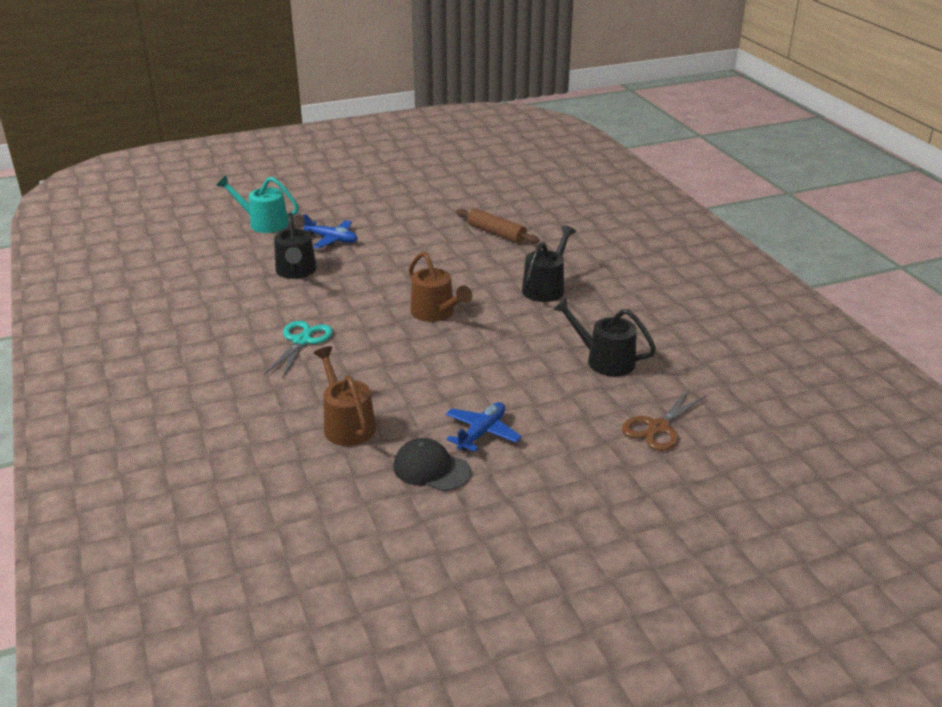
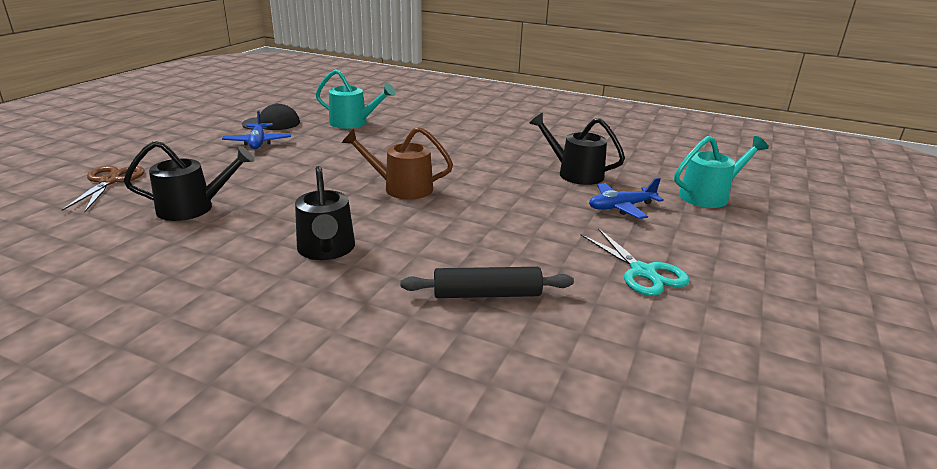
camera: 135 degrees right, 5 degrees down
(302, 341) = (463, 142): turquoise scissors -> turquoise scissors (642, 272)
(346, 424) = (353, 123): brown watering can -> turquoise watering can
(496, 233) = (487, 294): brown rolling pin -> black rolling pin

